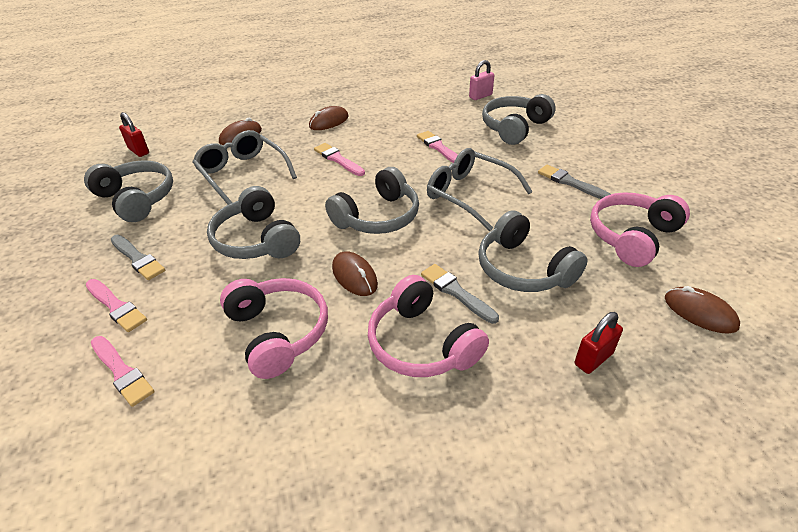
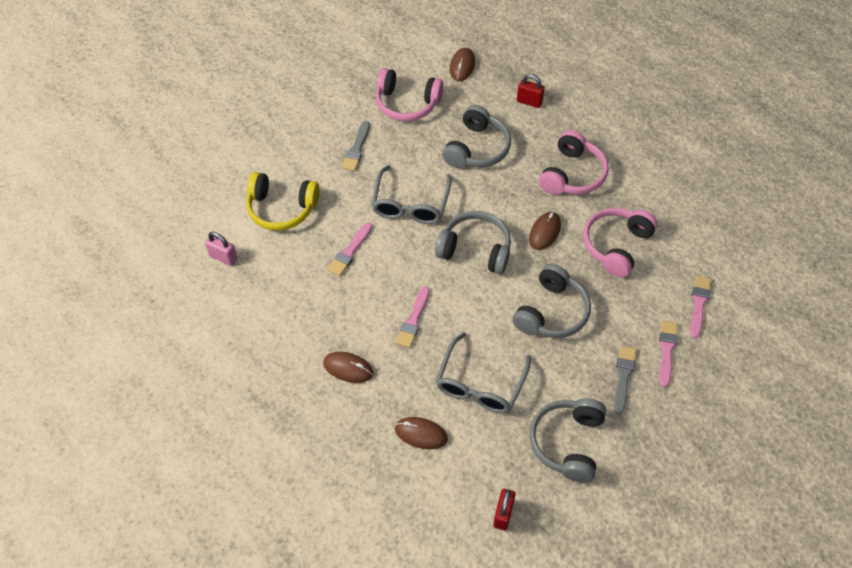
camera: 120 degrees left, 15 degrees up
(456, 292) = (521, 174): grey brush -> none
(514, 128) = (281, 209): grey headphones -> yellow headphones

